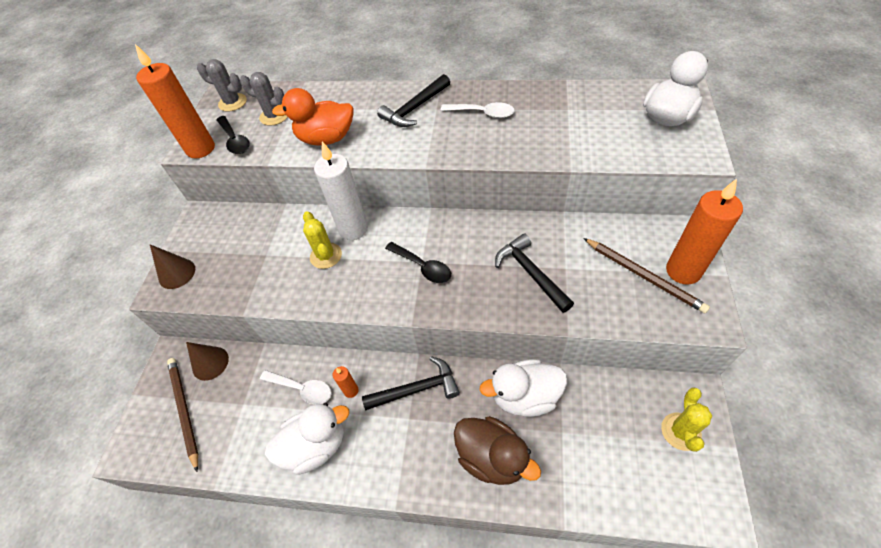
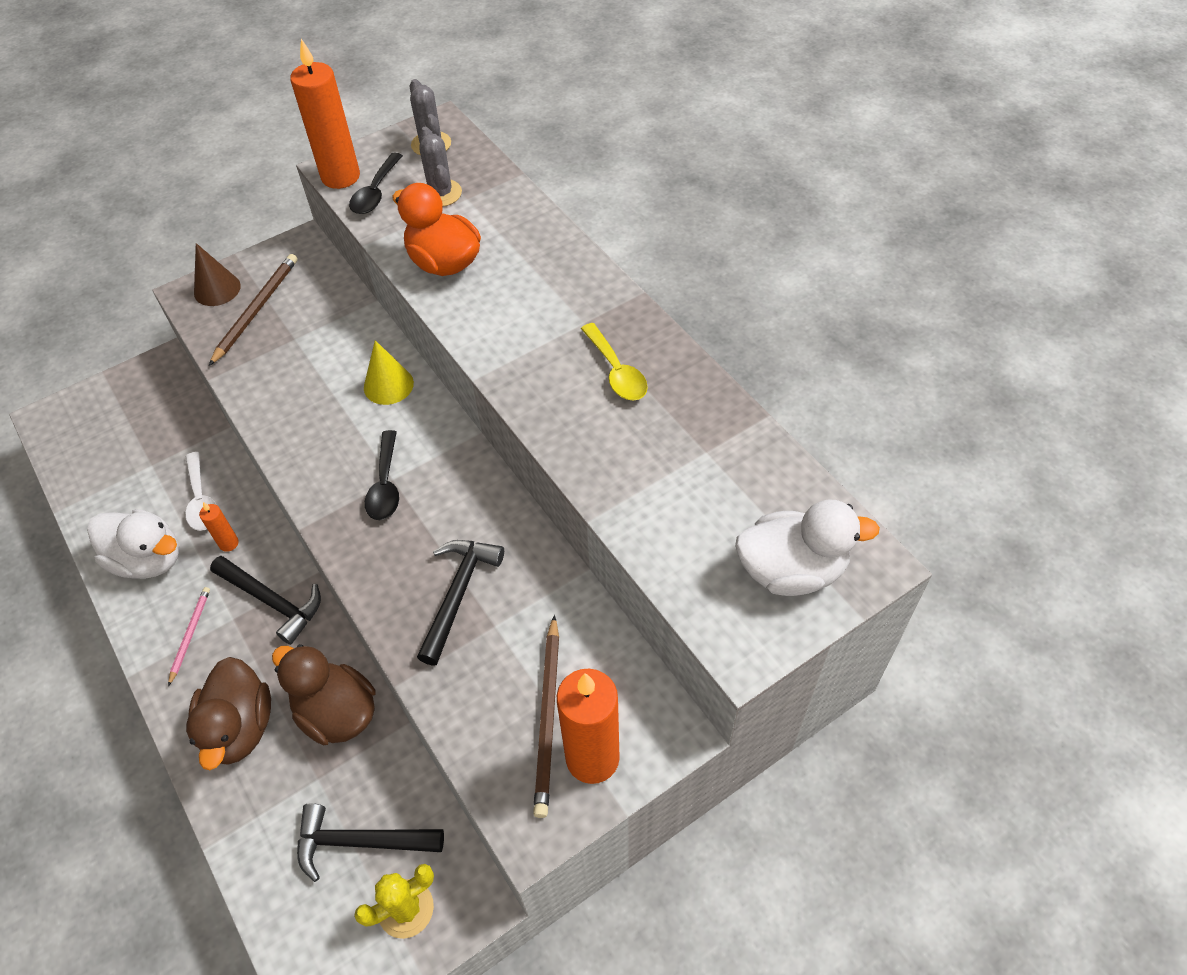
camera: 45 degrees right, 0 degrees up
(184, 411) = (113, 425): brown pencil -> brown pencil (256, 310)
(210, 363) = (175, 402): brown cone -> none
(326, 256) = (332, 389): yellow cactus -> none
(353, 229) = (388, 385): white candle -> yellow cone
(398, 451) = (190, 635): none -> pink pencil
(414, 109) = (565, 302): black hammer -> black hammer (360, 842)
(483, 113) = (616, 371): white spoon -> yellow spoon
(525, 396) = (337, 712): white duck -> brown duck

